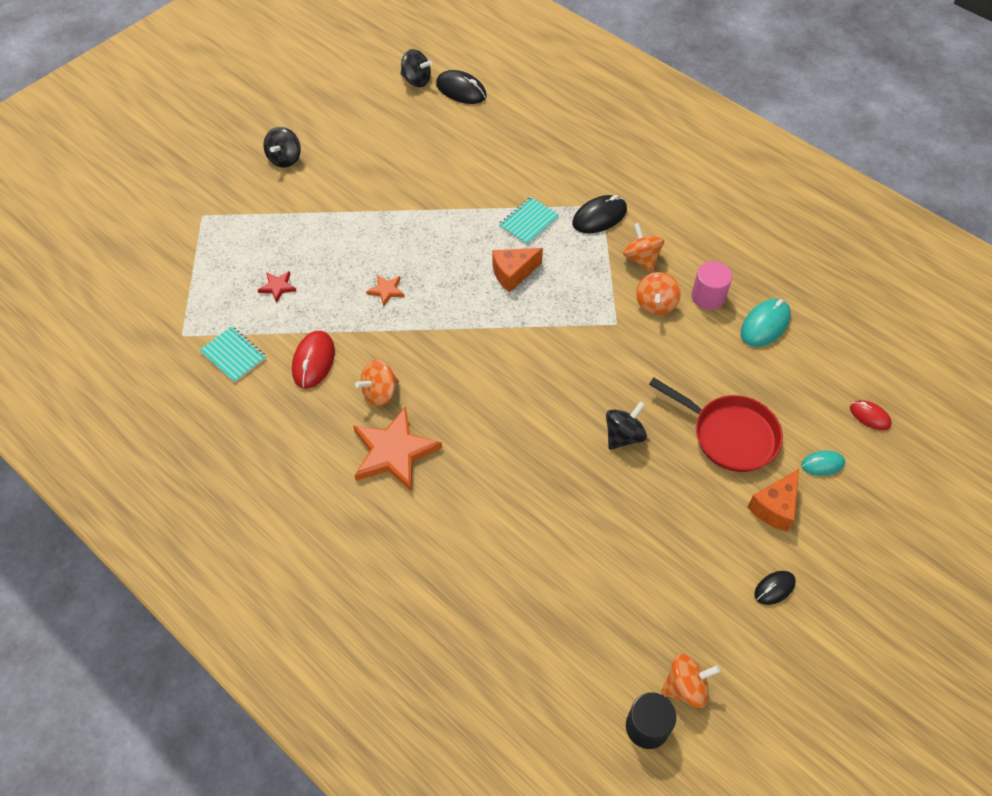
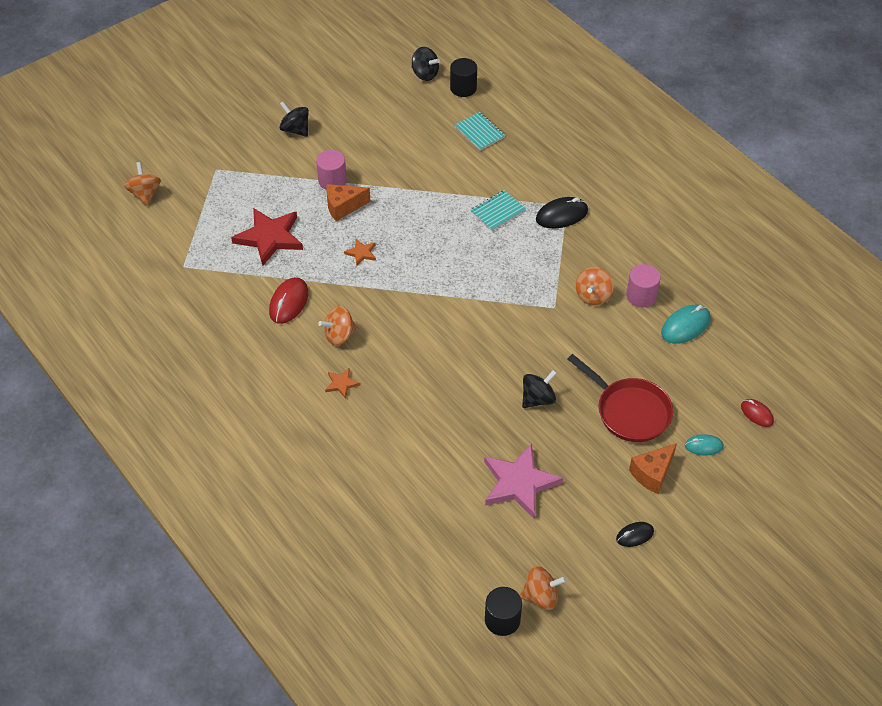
camera: 10 degrees right, 5 degrees down
(233, 355) = (223, 288): turquoise notebook -> turquoise notebook (479, 132)
(277, 287) = (269, 238): red star -> red star, size x2.17
(285, 159) = (295, 129): black spinning top -> black spinning top turned 105 degrees clockwise
(337, 211) = (332, 180): none -> pink cylinder
(394, 452) = (341, 384): orange star -> orange star, size x0.46
(461, 90) = (463, 88): black mouse -> black cylinder
(513, 273) = (474, 253): orange cheese -> orange cheese (343, 207)
(626, 544) = (519, 483): none -> pink star
(641, 259) = (590, 256): orange spinning top -> orange spinning top (145, 194)

